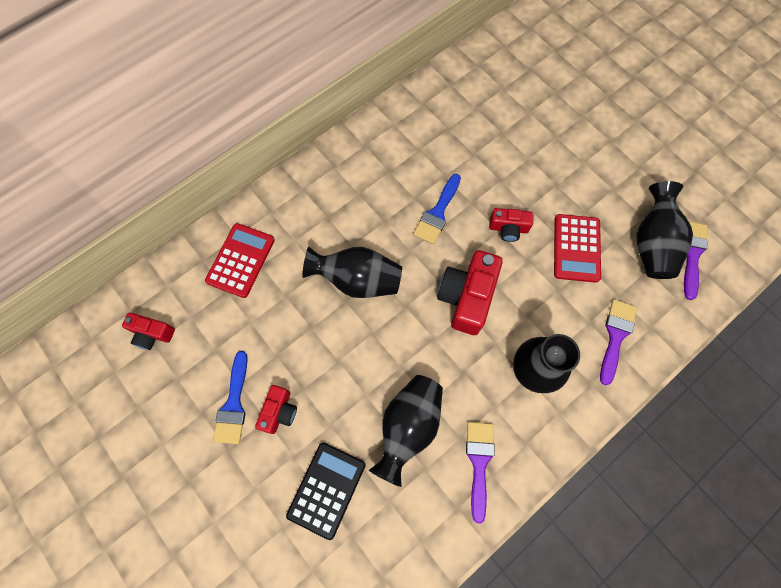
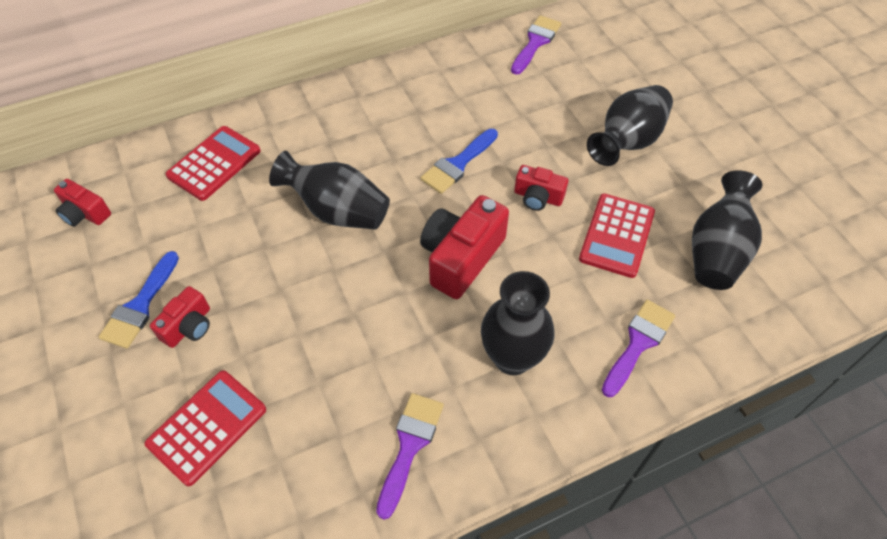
camera: 15 degrees right, 15 degrees down
(327, 489) = (207, 427): black calculator -> red calculator
(408, 426) = (335, 381): black vase -> black vase (627, 141)
(691, 254) = (767, 274): purple brush -> purple brush (535, 42)

